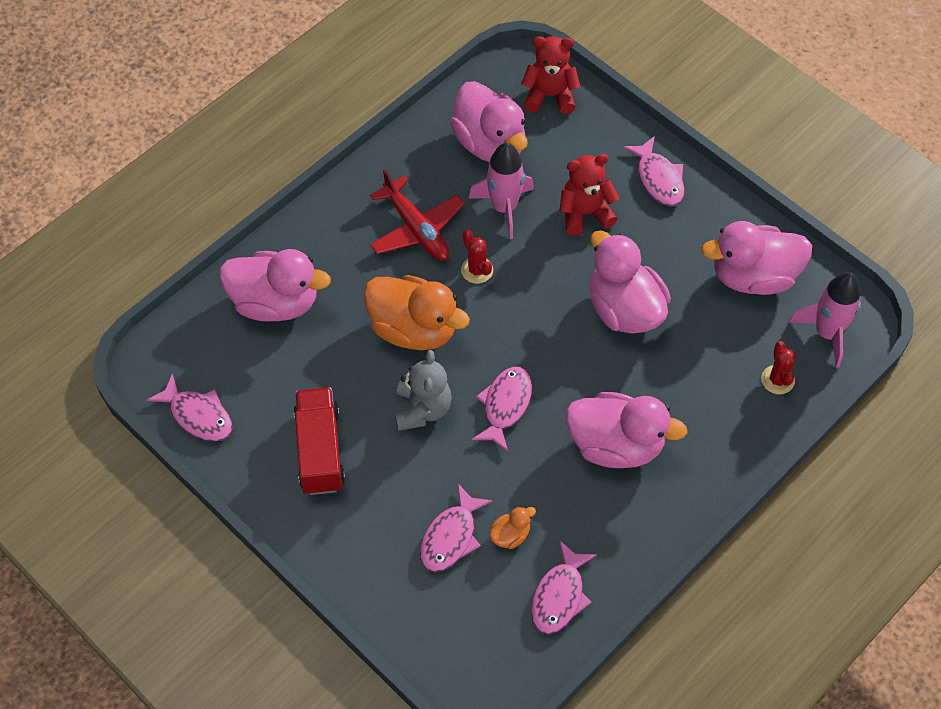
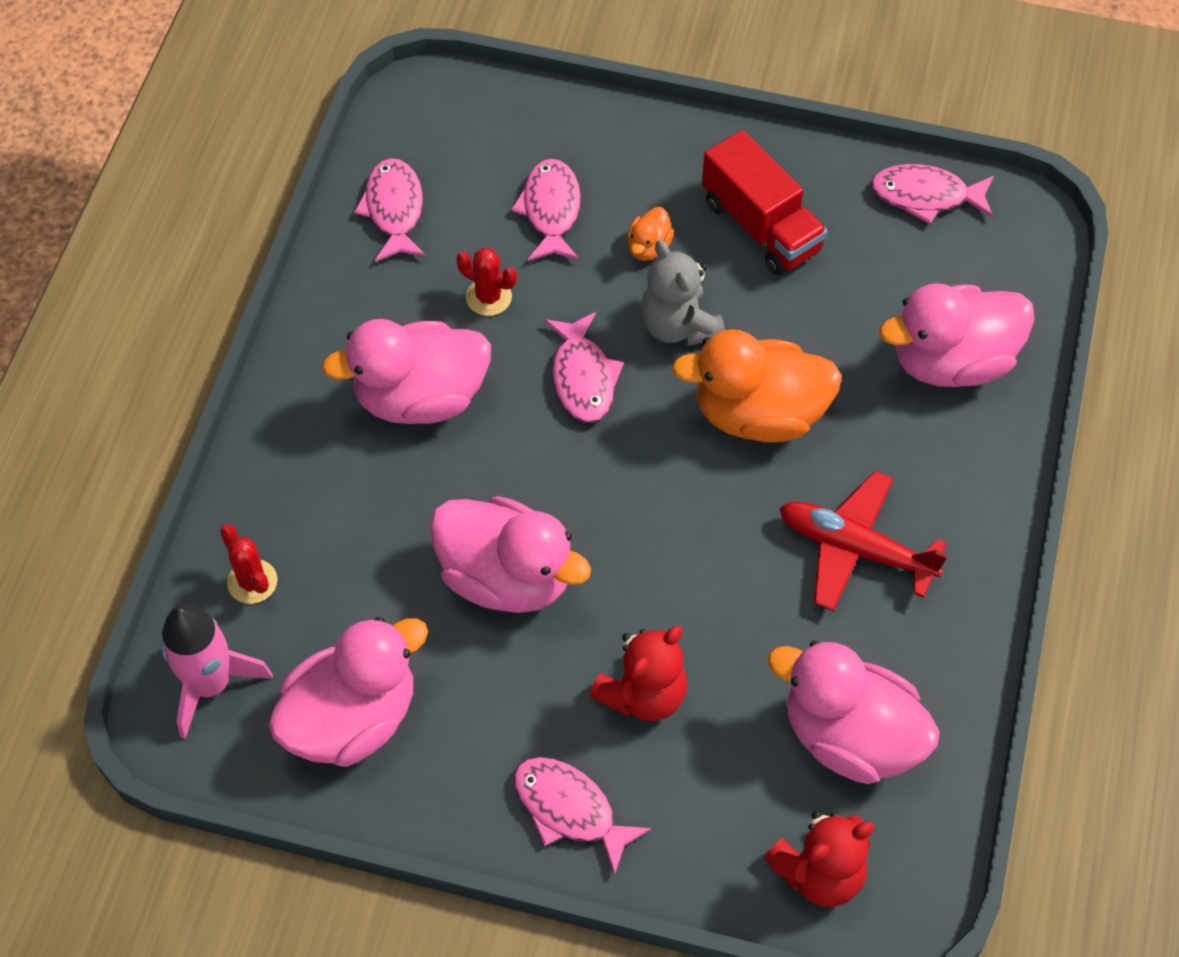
camera: 150 degrees right, 0 degrees up
(477, 270) = (734, 532): red cactus -> red cactus (488, 297)
(504, 207) = (760, 643): pink rocket -> none
(510, 535) = (486, 243): orange duck -> orange duck (648, 247)

